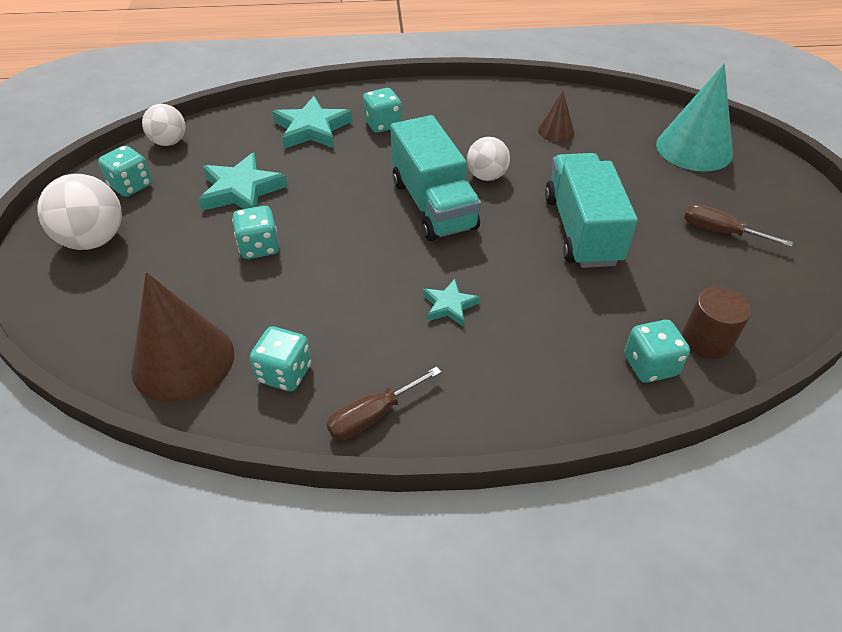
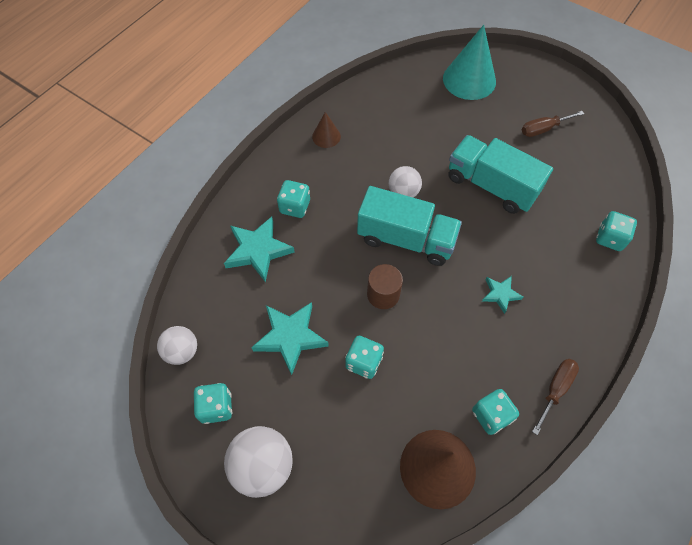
camera: 50 degrees left, 15 degrees up
(373, 416) = (555, 389): brown screwdriver -> brown screwdriver turned 150 degrees counterclockwise
(556, 131) = (392, 125): brown cone -> brown cone (326, 136)
(707, 340) = (611, 201): brown cylinder -> brown cylinder (383, 294)

